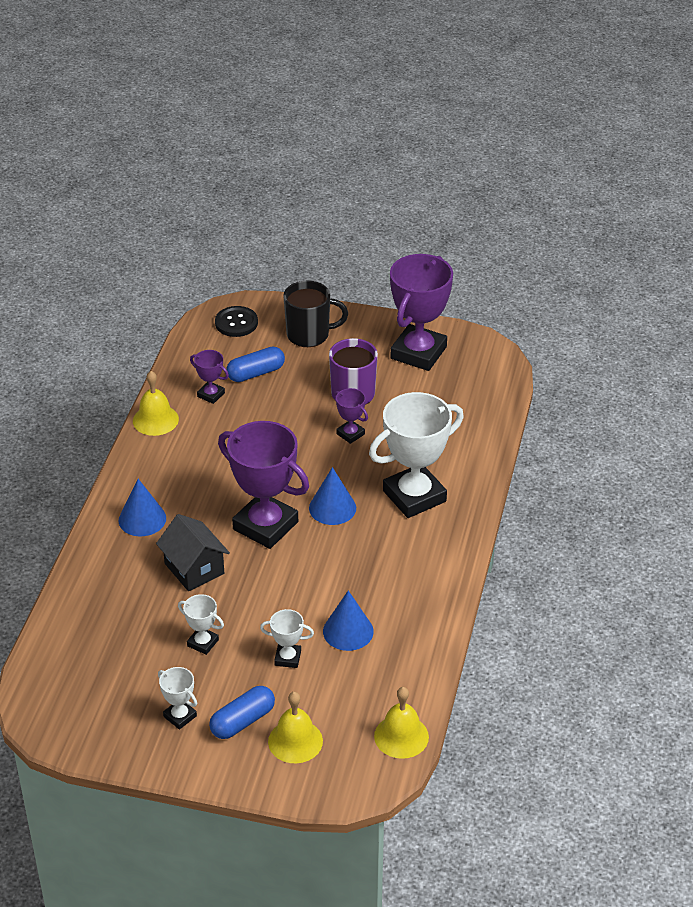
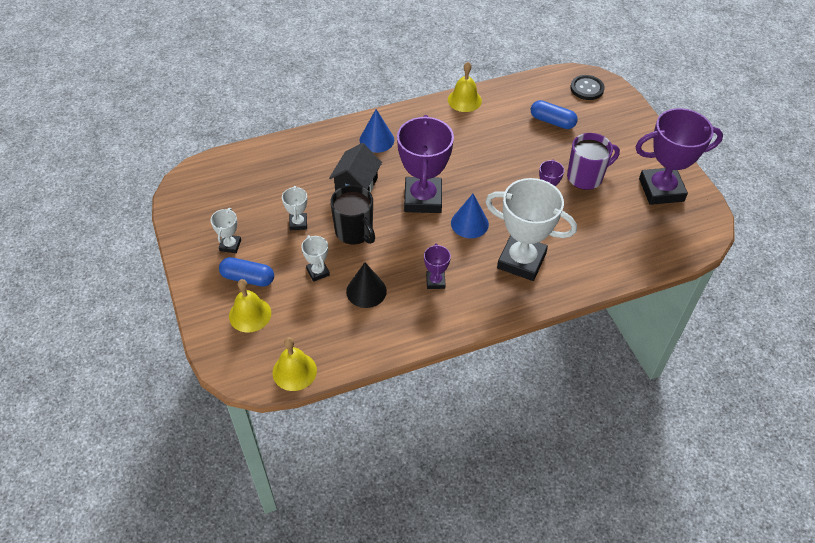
camera: 55 degrees right, 10 degrees up
(211, 395) = (511, 112): purple trophy -> purple trophy (435, 281)
(309, 335) = (615, 127): black mug -> black mug (354, 232)
(348, 631) = (366, 291): blue cone -> black cone

